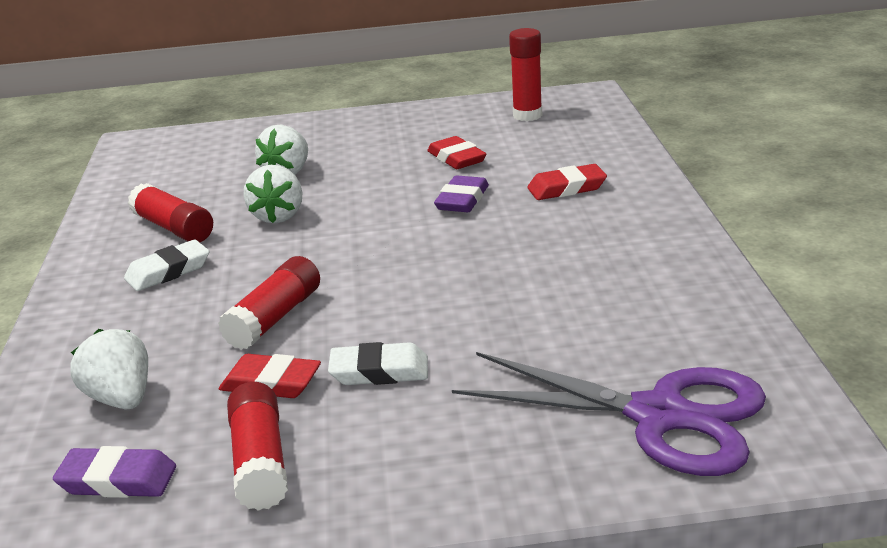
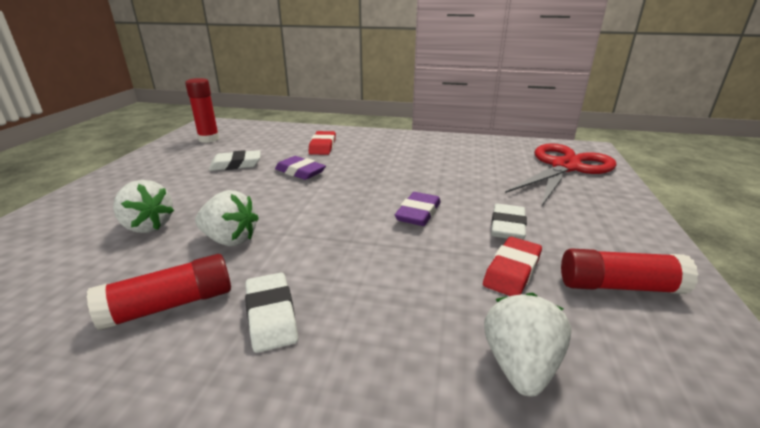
camera: 75 degrees left, 0 degrees up
(117, 480) = (661, 373): purple eraser -> purple eraser (418, 213)
(121, 399) = (520, 366): white strawberry -> white strawberry turned 120 degrees clockwise
(274, 318) = (412, 259): red glue stick -> none
(456, 158) = (236, 165): red eraser -> white eraser
(660, 416) = (565, 167): purple scissors -> red scissors

